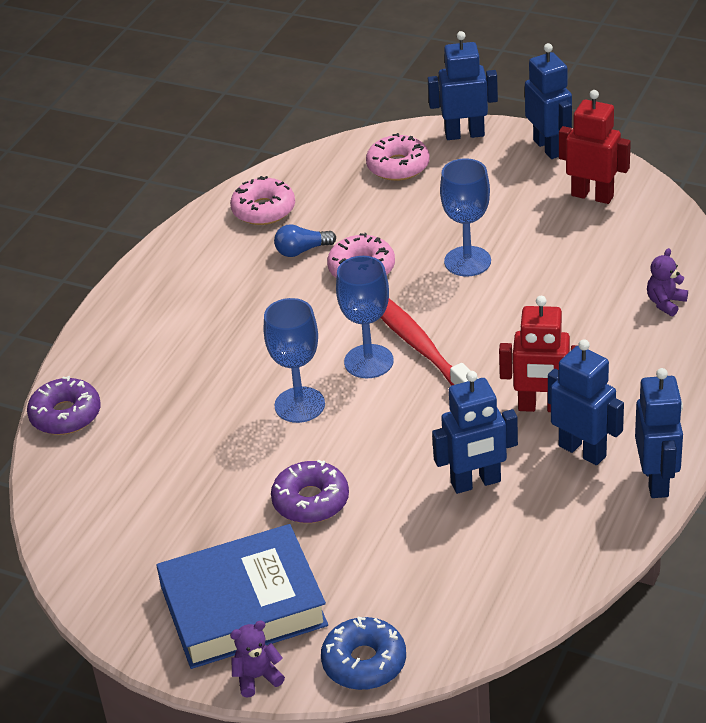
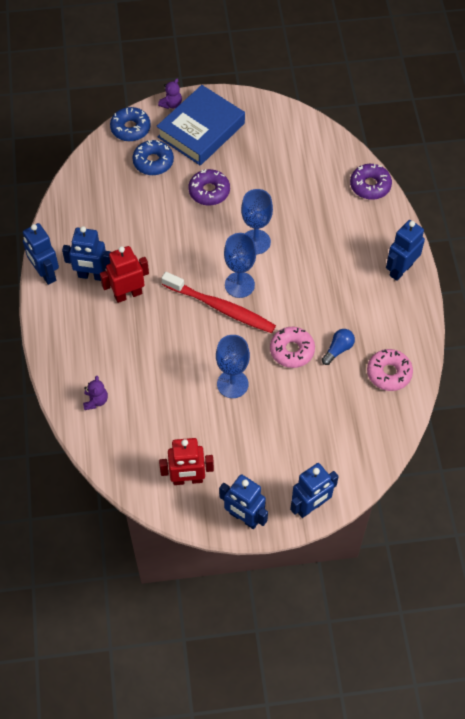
camera: 145 degrees right, 20 degrees up
(366, 585) = (153, 162): none -> blue donut
(398, 166) = (333, 452): pink donut -> none
(476, 483) = (135, 234): blue robot -> blue robot (400, 270)

